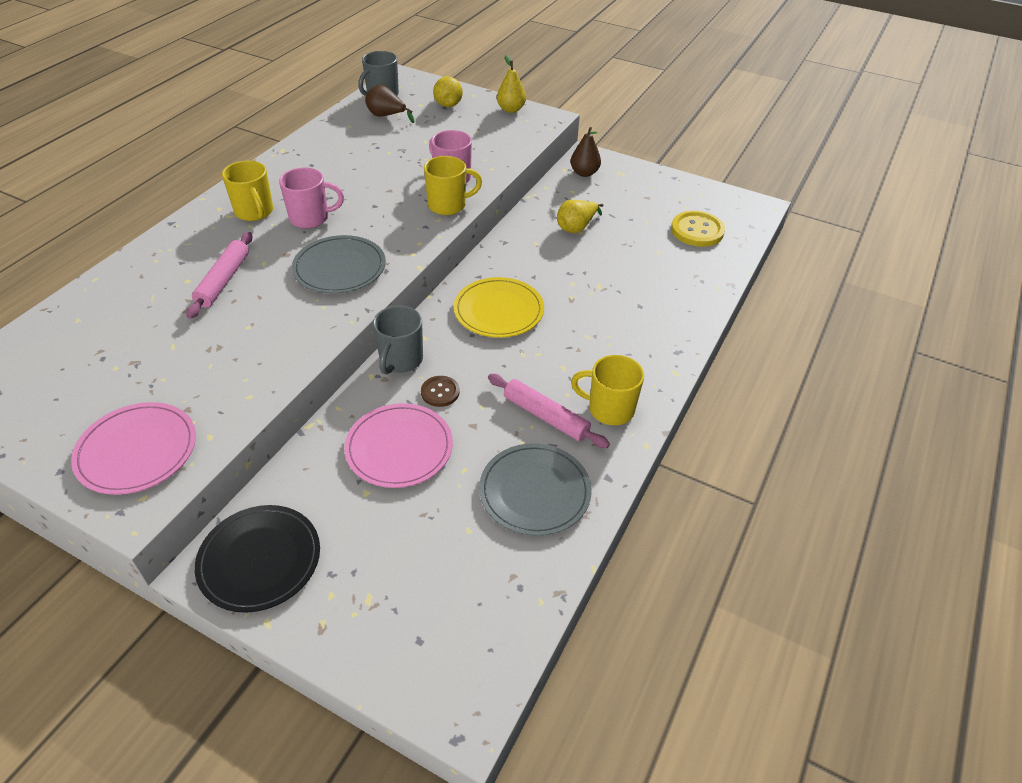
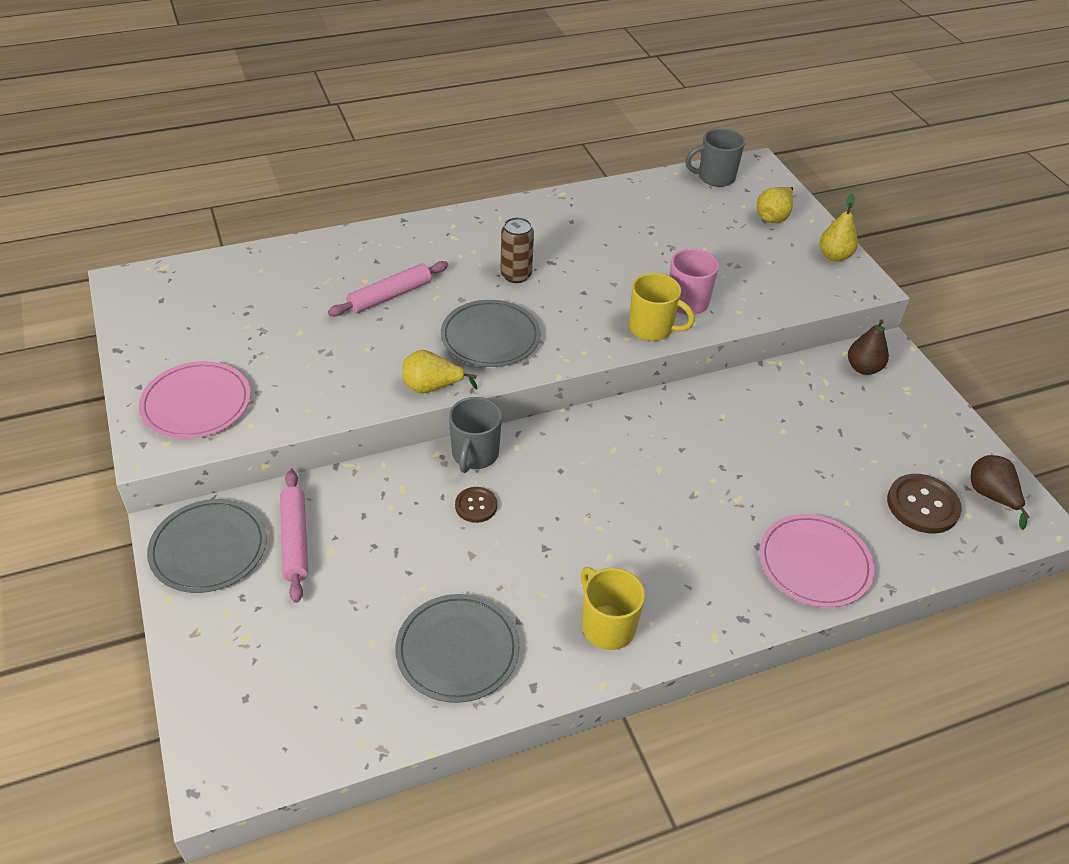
camera: 40 degrees right, 0 degrees up
(254, 212) = (477, 244): yellow mug -> none
(259, 560) = (208, 548): black plate -> grey plate
(310, 218) = (516, 275): pink mug -> brown can
(386, 116) = (695, 203): brown pear -> brown pear (991, 496)
(399, 448) = (393, 532): pink plate -> pink plate (814, 563)
(400, 360) = (474, 455): grey mug -> grey mug turned 45 degrees counterclockwise
(498, 310) = (610, 462): yellow plate -> none
(546, 416) = (541, 591): pink rolling pin -> pink rolling pin (295, 540)
(576, 227) = (784, 423): yellow pear -> yellow pear (432, 387)
(697, 230) = (922, 505): yellow button -> brown button

